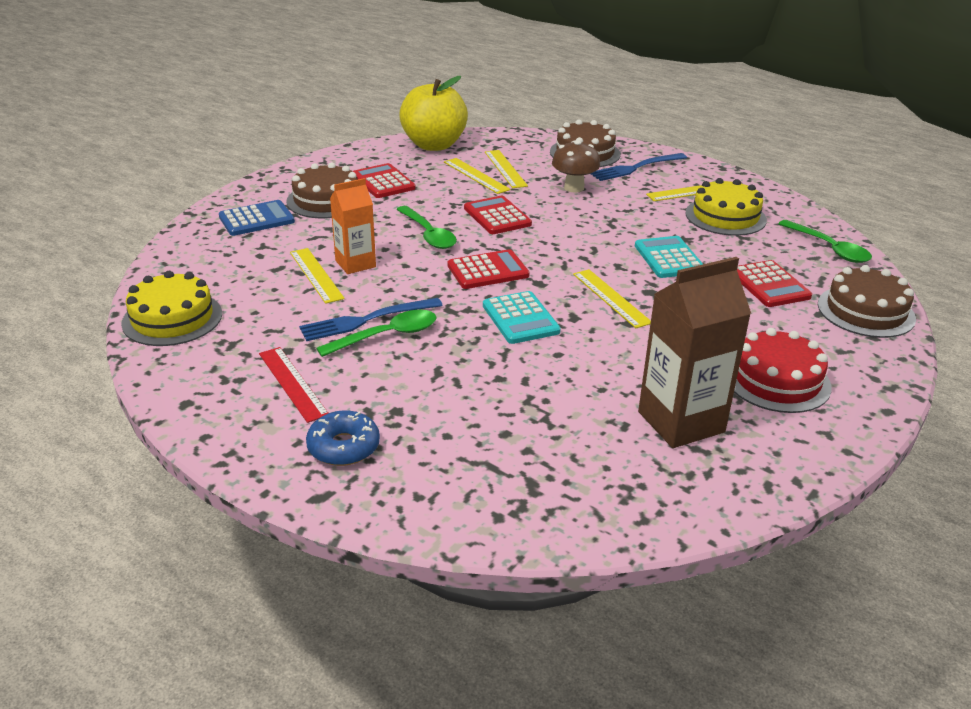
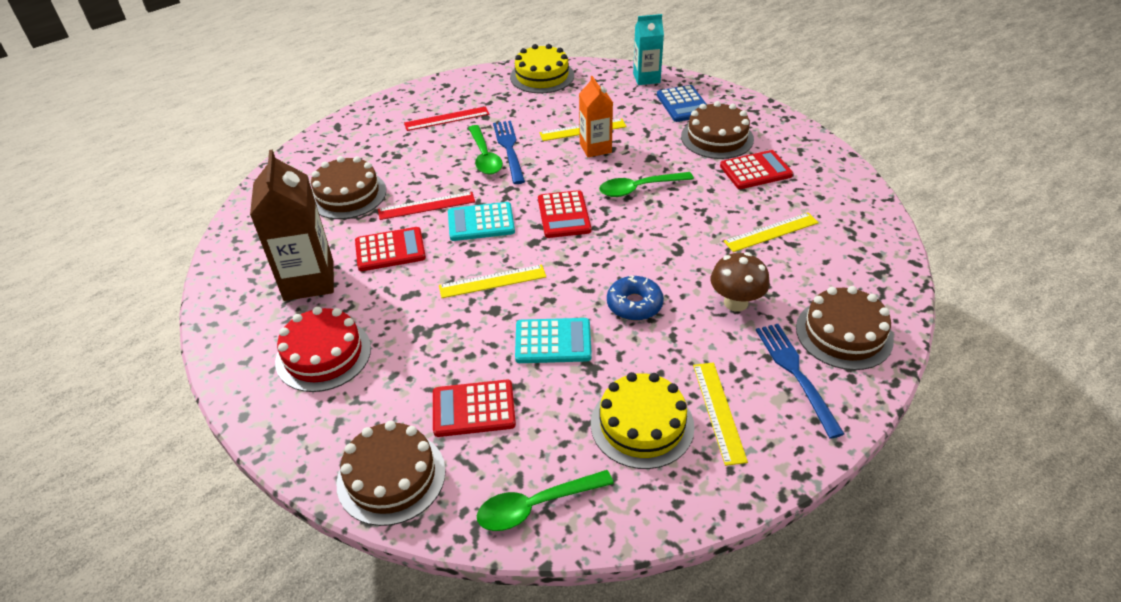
camera: 105 degrees right, 10 degrees up
(190, 243) = (646, 78): none -> turquoise carton
(343, 447) = (374, 135): blue donut -> blue donut (634, 304)
(434, 145) = (857, 211): yellow apple -> none
(497, 216) = (670, 234): red calculator -> red calculator (390, 250)
(502, 434) = (347, 194): none -> brown cake
(503, 362) = (426, 206): none -> red ruler
(505, 169) = (790, 256): yellow ruler -> none

